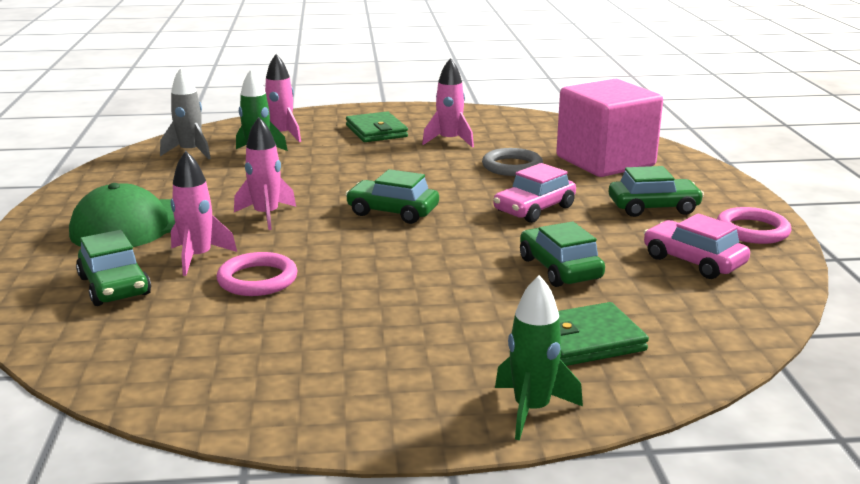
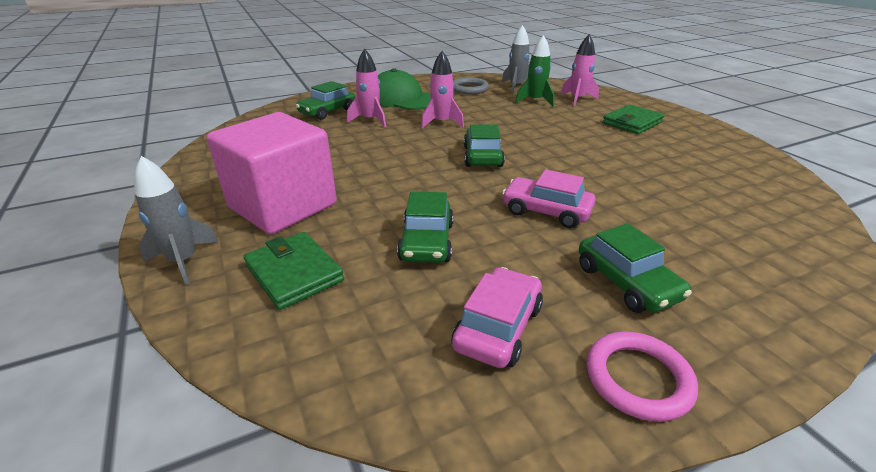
camera: 70 degrees right, 10 degrees up
(257, 279) = (350, 139): pink ring -> none
(449, 141) = (655, 151): pink rocket -> none
(512, 166) = (635, 186): grey ring -> grey ring (469, 89)
(531, 410) = (183, 261): green rocket -> grey rocket
(560, 268) = (426, 242): green car -> green car turned 135 degrees clockwise
(605, 161) = (724, 234): pink cube -> pink cube (283, 206)

